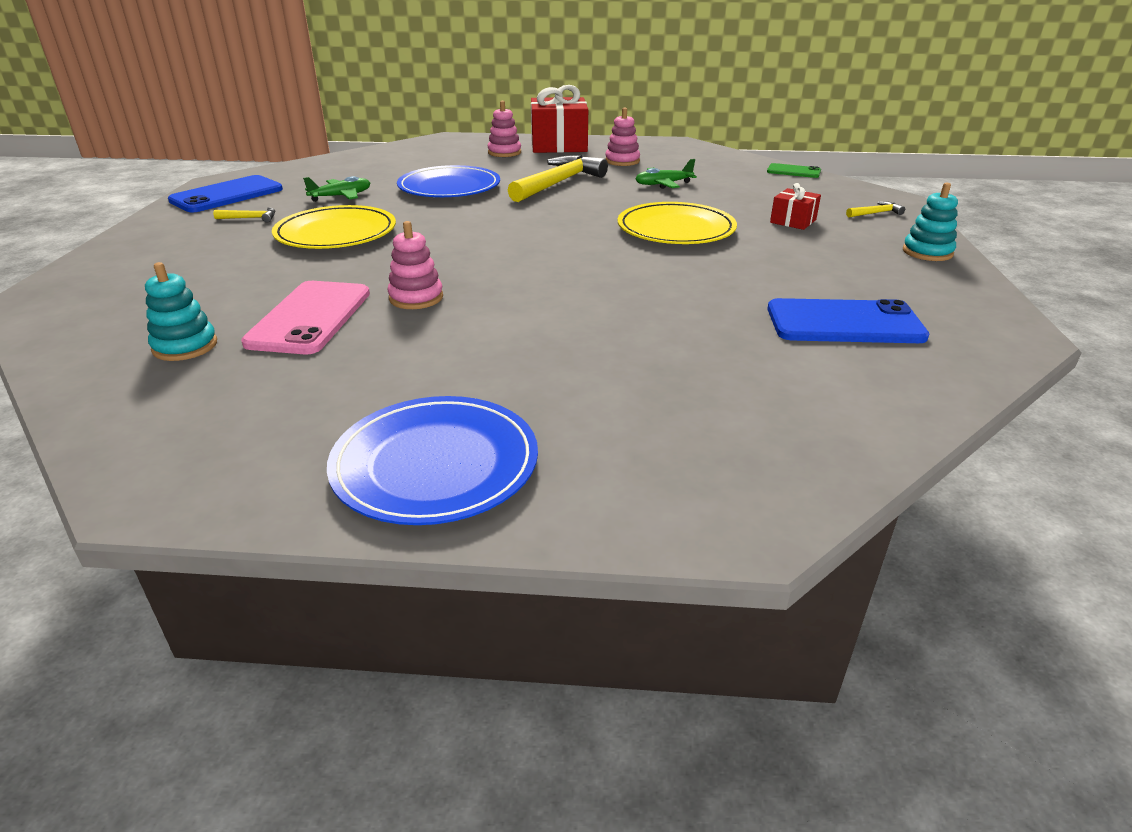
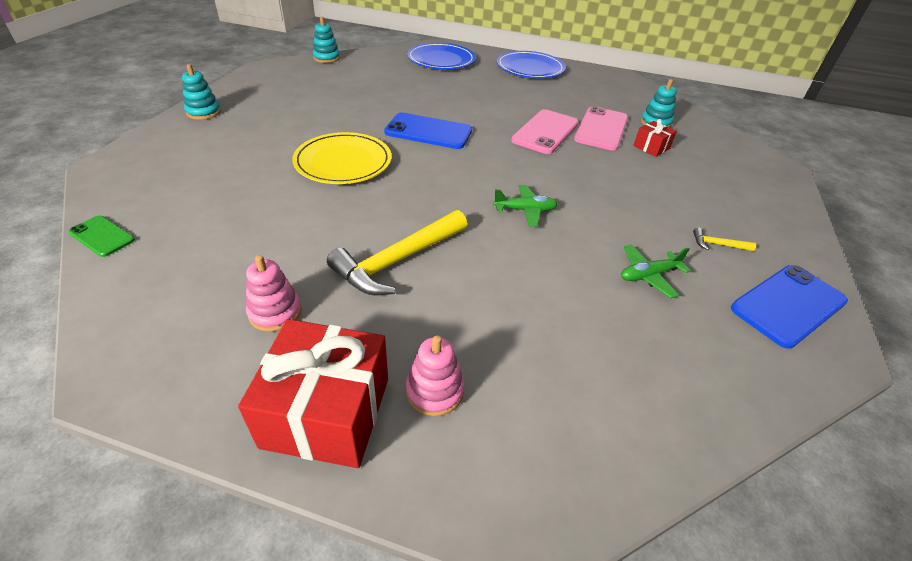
camera: 170 degrees left, 10 degrees up
(336, 233) = (622, 205): yellow plate -> none
(416, 298) = (545, 132): pink stacking toy -> pink phone
(449, 187) = (527, 275): blue plate -> blue plate (441, 60)
(663, 184) = (283, 235): green plane -> green plane (525, 210)
(793, 221) = (241, 155): red gift -> red gift (651, 147)
(844, 323) = (330, 84): blue phone -> blue phone (428, 132)
(875, 213) = (159, 152): yellow hammer -> none
(960, 388) = (326, 58): none -> turquoise stacking toy

